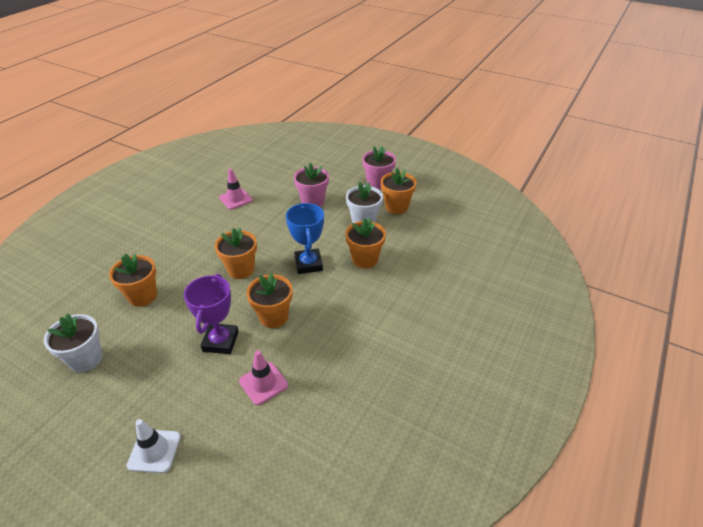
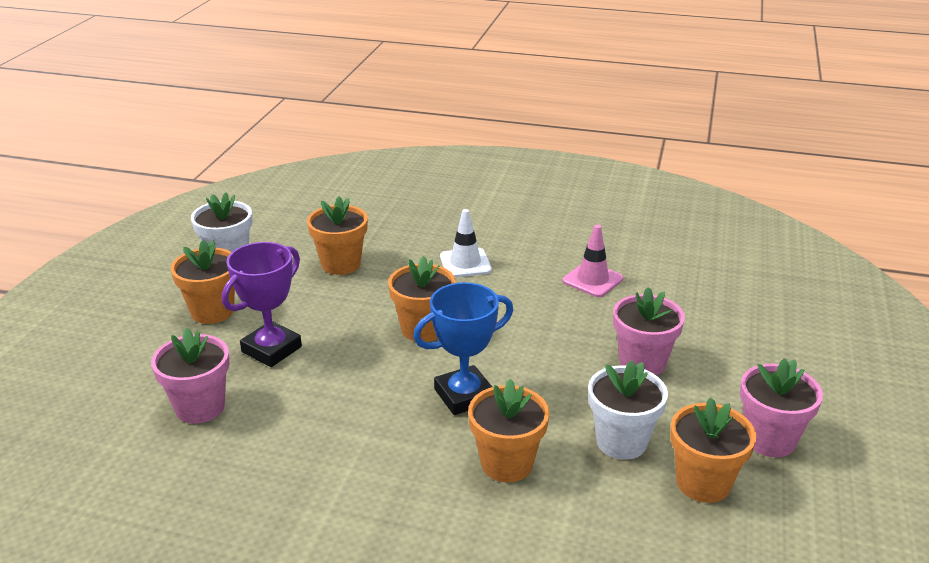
camera: 75 degrees right, 10 degrees down
(154, 451) = (96, 347): white traffic cone -> white traffic cone (465, 263)
(220, 341) = (271, 349): purple trophy -> purple trophy turned 45 degrees counterclockwise
(263, 383) = (200, 407): pink traffic cone -> pink flower pot
(273, 317) = (330, 386): orange flower pot -> orange flower pot (212, 311)

